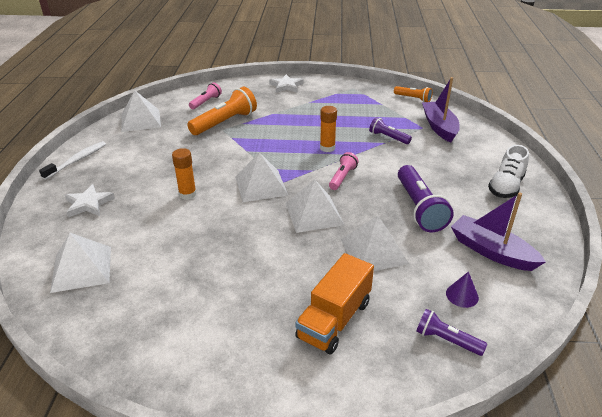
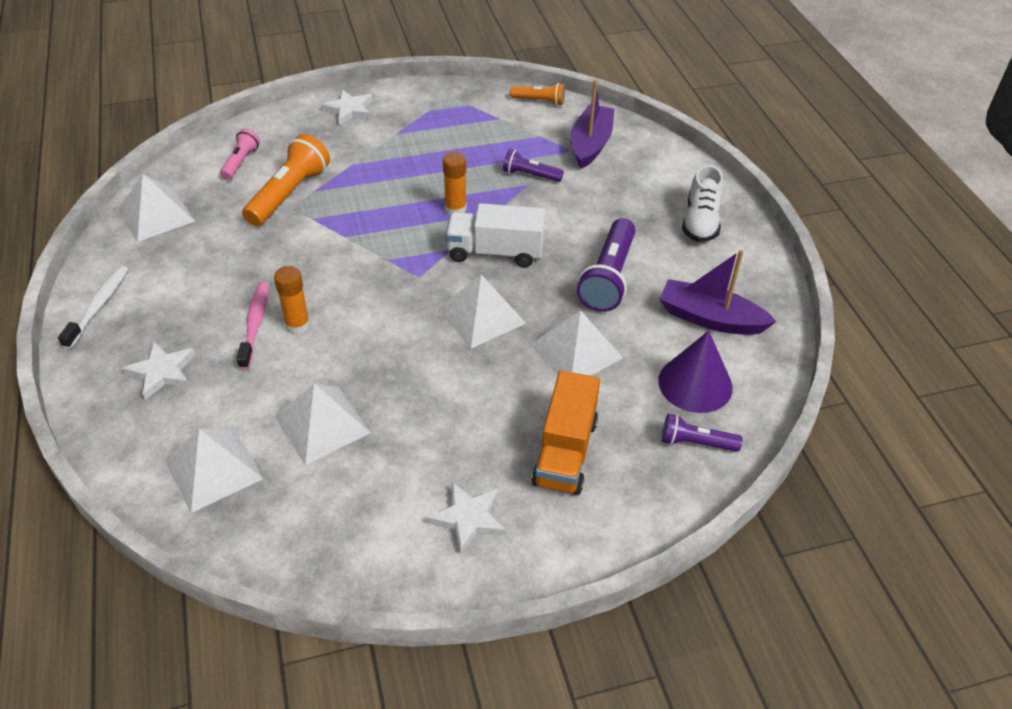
camera: 20 degrees left, 10 degrees up
(162, 188) = (255, 324): none -> pink toothbrush
(236, 349) = (468, 518): none -> white star
(261, 185) = (392, 289): white pyramid -> white pyramid (322, 424)
(342, 177) = (495, 252): pink flashlight -> white truck
(419, 208) = (608, 277): purple flashlight -> purple flashlight turned 45 degrees clockwise
(439, 127) = (590, 144): purple boat -> purple boat turned 45 degrees clockwise
(462, 295) = (695, 384): purple cone -> purple cone, size x1.94

